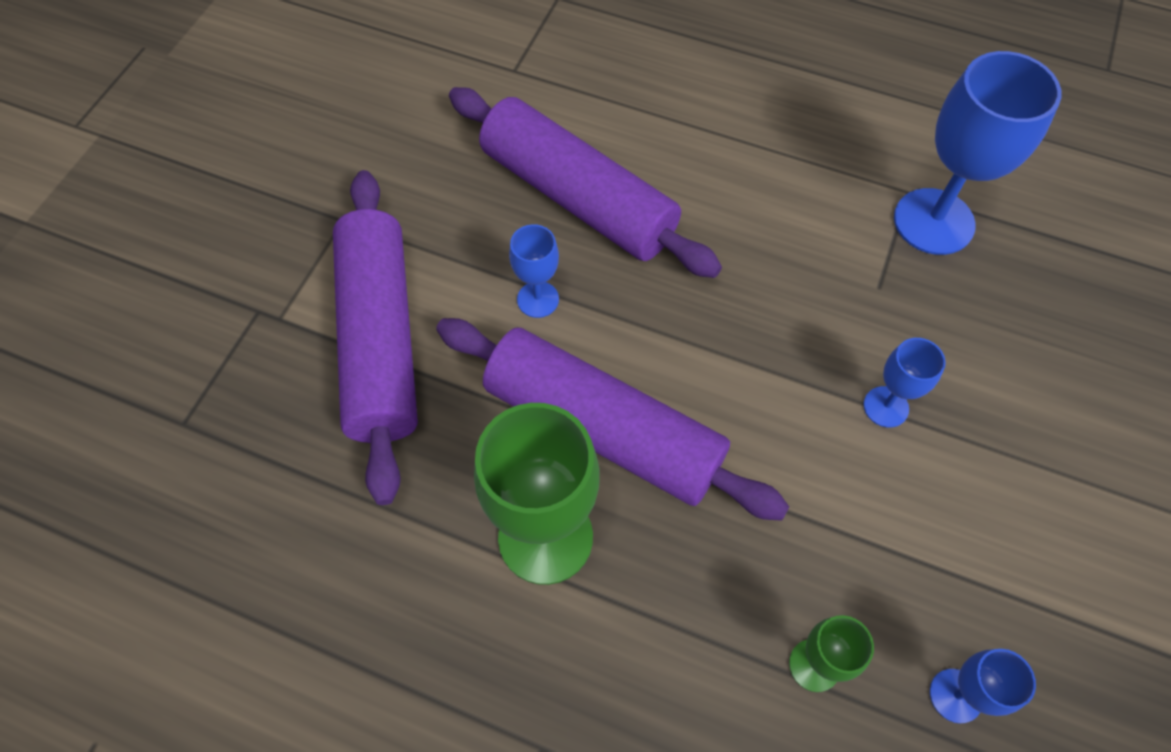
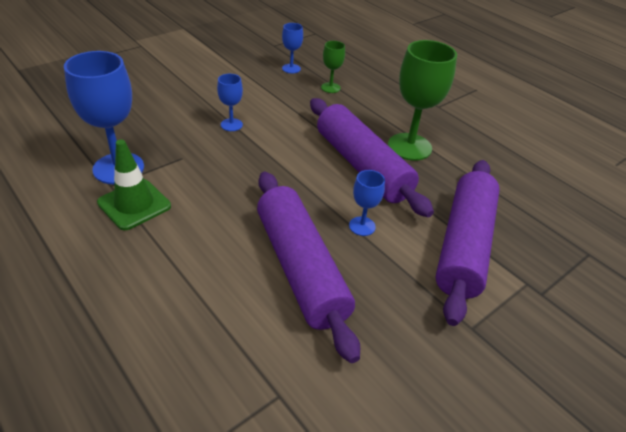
camera: 155 degrees left, 20 degrees down
(847, 180) = (134, 204): none -> green traffic cone

